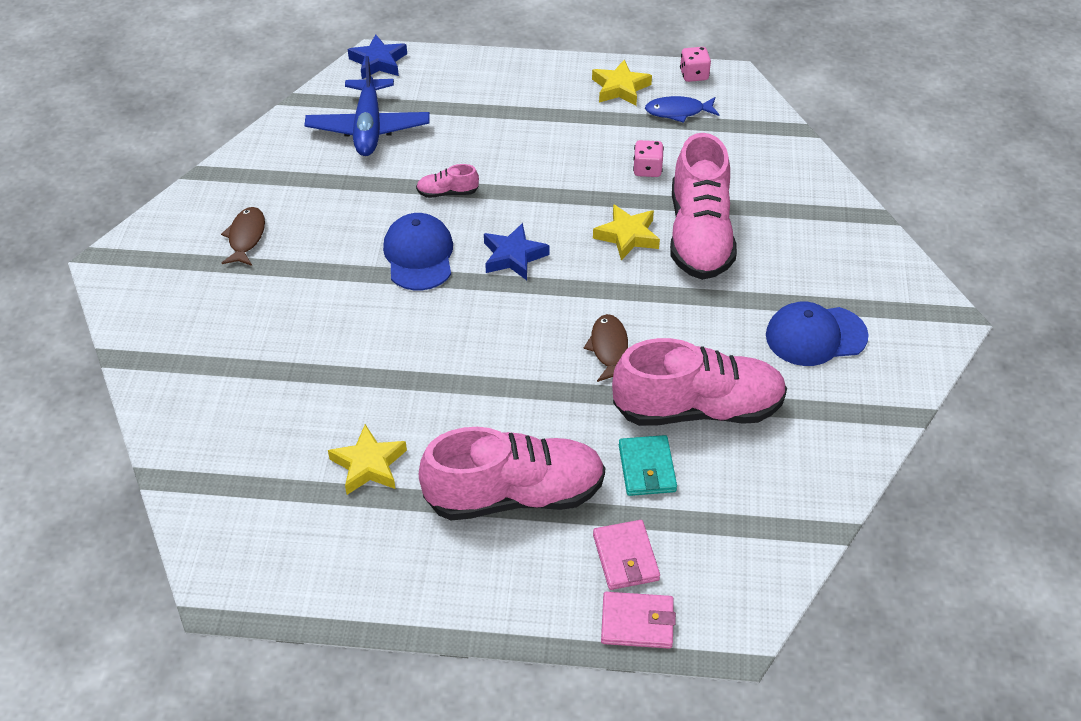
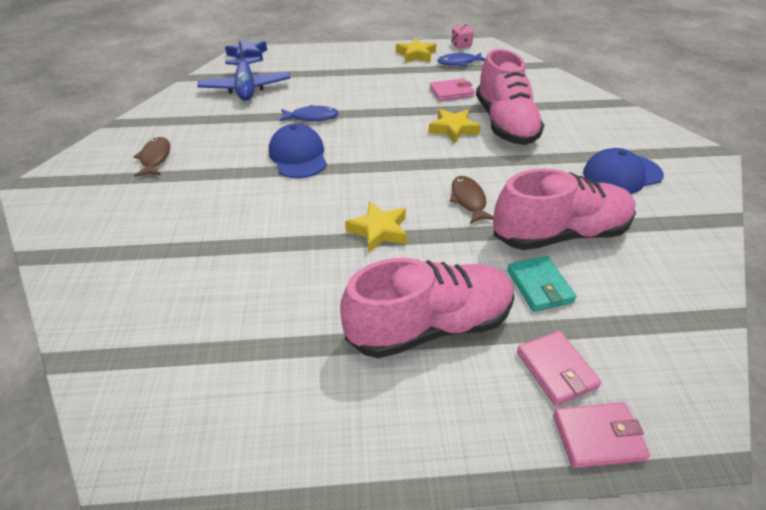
camera: 10 degrees left, 5 degrees down
(369, 465) = (283, 317): yellow star -> yellow star (379, 231)
(447, 193) = (312, 117): pink shoe -> blue fish
(513, 256) = (372, 149): blue star -> none
(647, 169) = (451, 92): pink dice -> pink wallet

